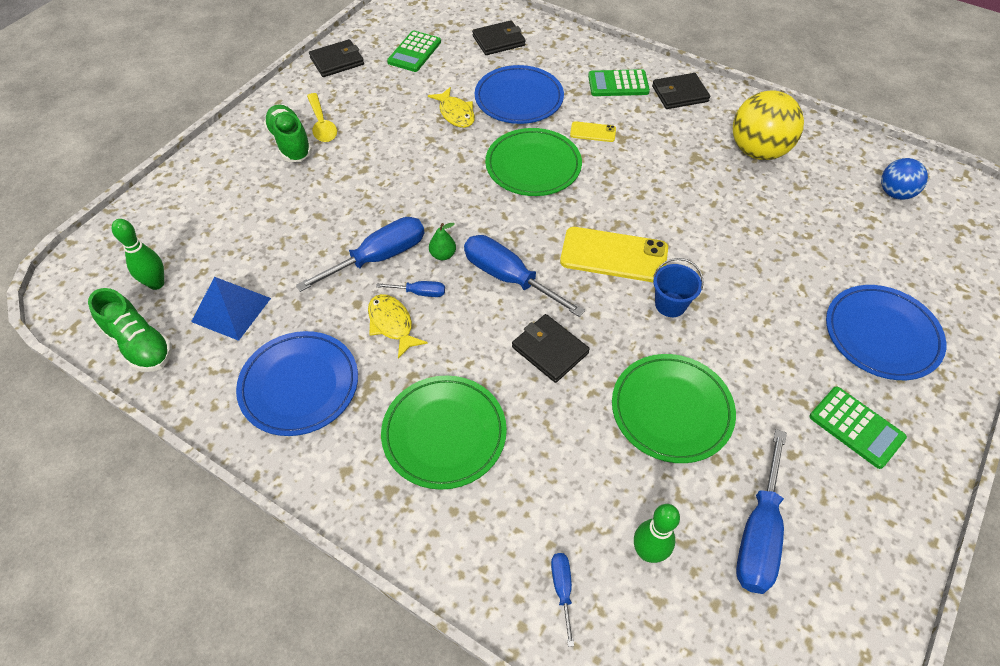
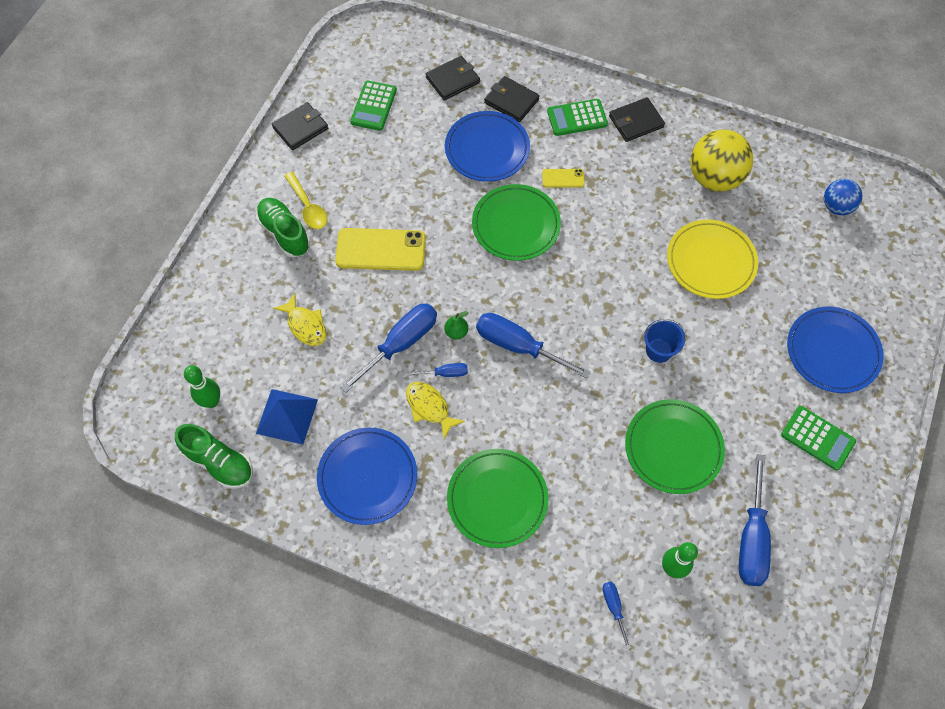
camera: 10 degrees left, 10 degrees up
(455, 113) = (431, 175): yellow fish -> yellow fish (305, 325)
(550, 350) = (566, 410): black wallet -> black wallet (511, 101)
(614, 255) = (604, 309): yellow phone -> yellow phone (381, 250)
(744, 226) = (710, 261): none -> yellow plate

